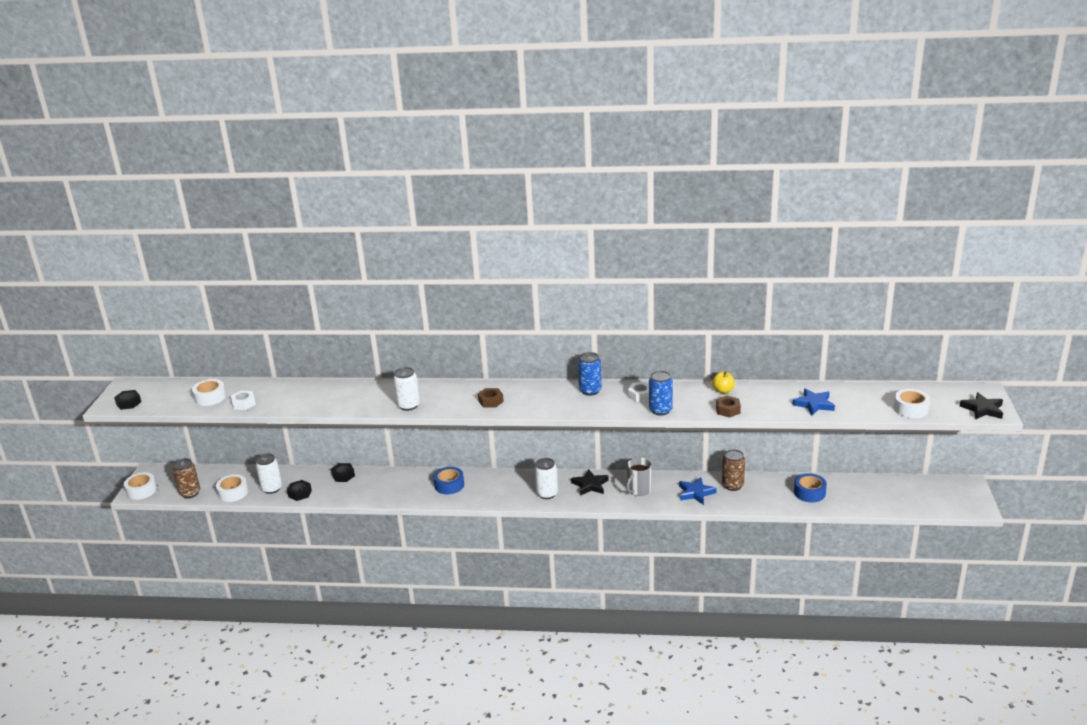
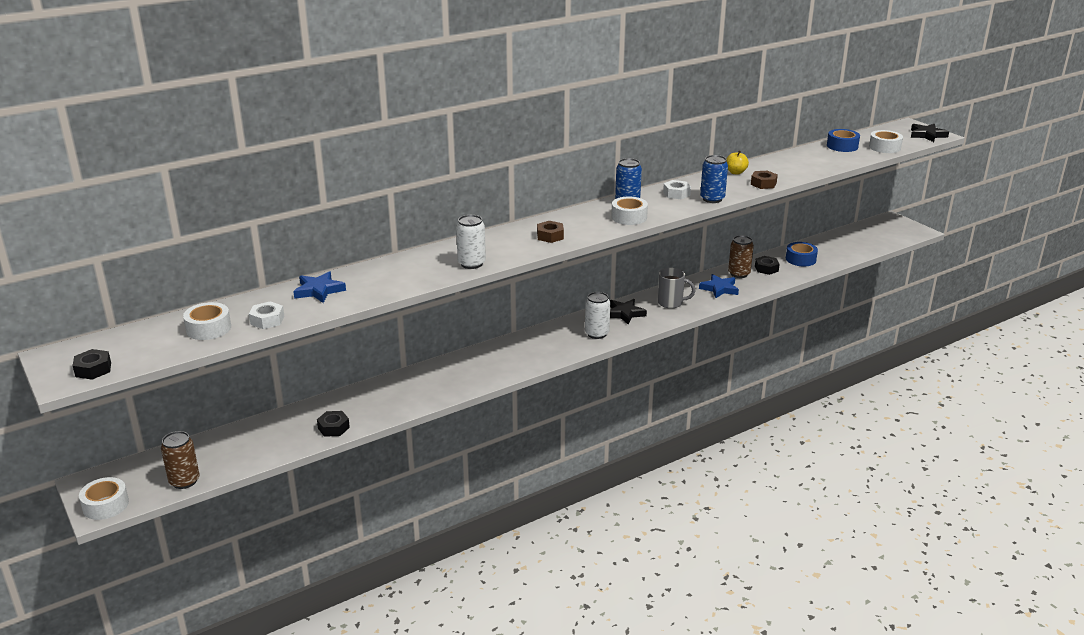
camera: 40 degrees left, 0 degrees up
(233, 493) = (245, 459): white tape -> white tape (629, 217)
(272, 488) = (290, 436): white can -> none
(343, 475) = (361, 394): black nut -> black nut (766, 269)
(449, 485) = (491, 360): blue tape -> blue tape (842, 146)
(638, 490) = (671, 303): grey mug -> grey mug turned 75 degrees counterclockwise
(814, 404) = (817, 162): blue star -> blue star (319, 290)

